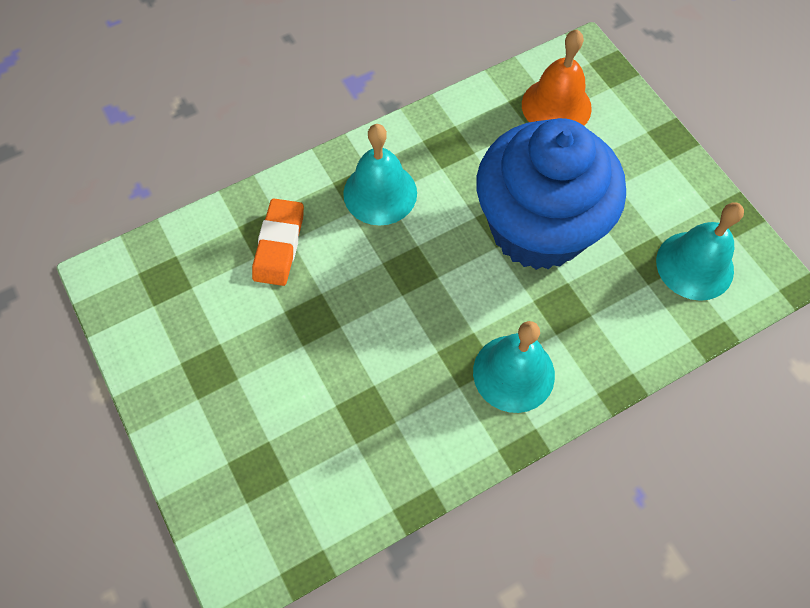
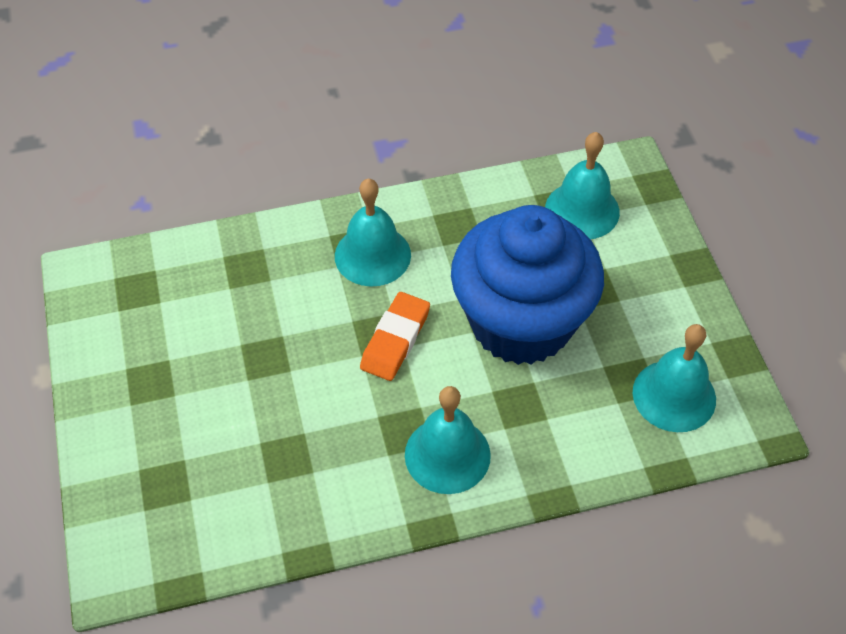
camera: 15 degrees right, 10 degrees down
(279, 245) = (257, 282): orange eraser -> orange eraser (395, 340)
(556, 106) = (582, 210): orange bell -> turquoise bell

